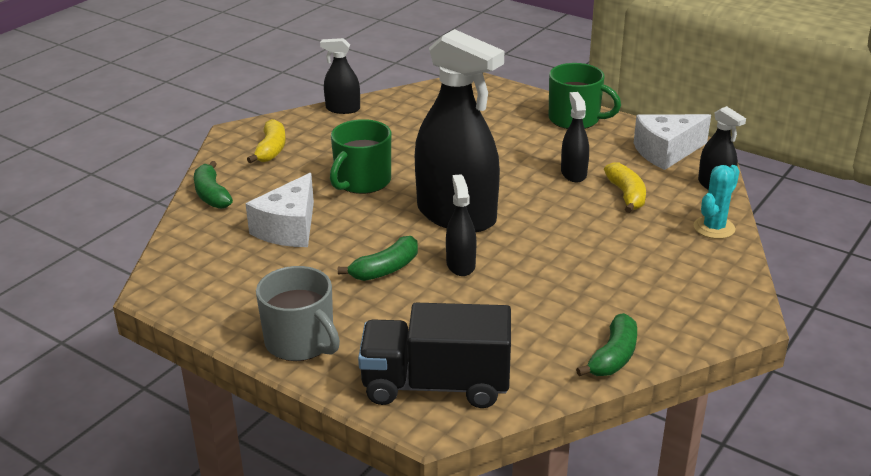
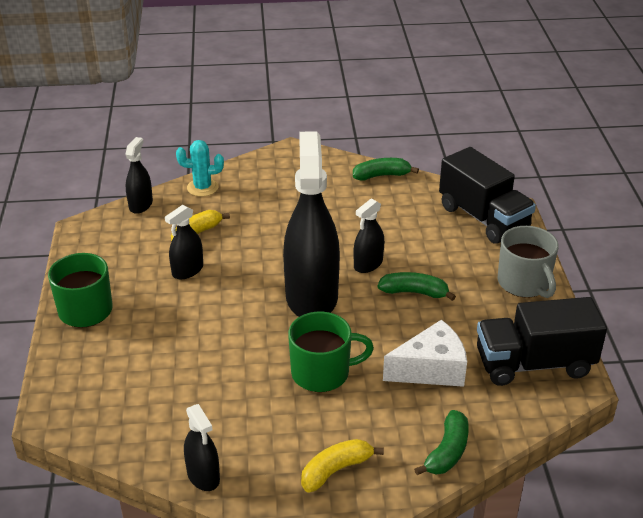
camera: 130 degrees left, 5 degrees up
(211, 281) = (534, 364): none -> black truck
(301, 342) = (524, 283): grey mug -> grey mug turned 150 degrees clockwise
(666, 152) = (106, 242): white cheese -> none

